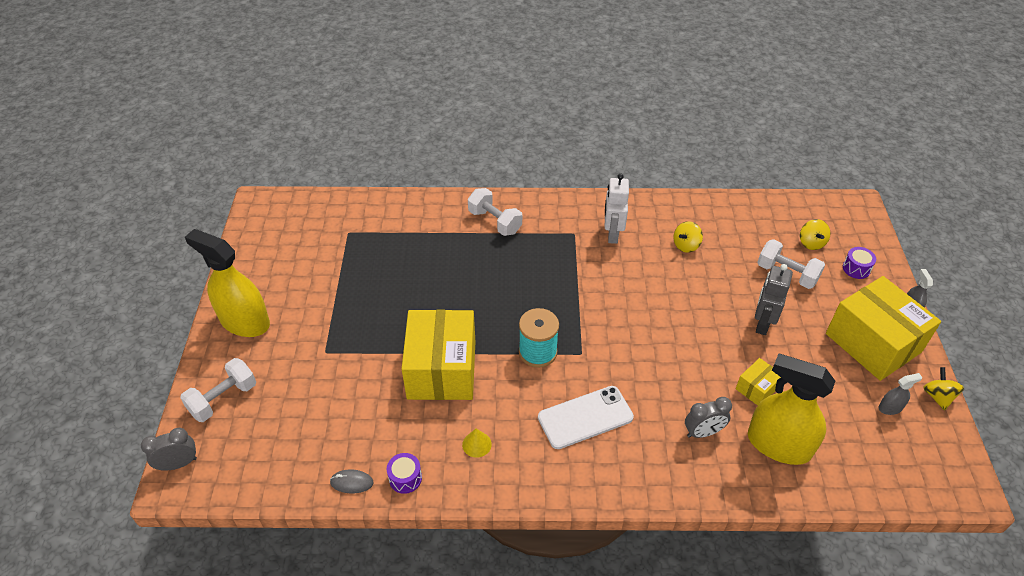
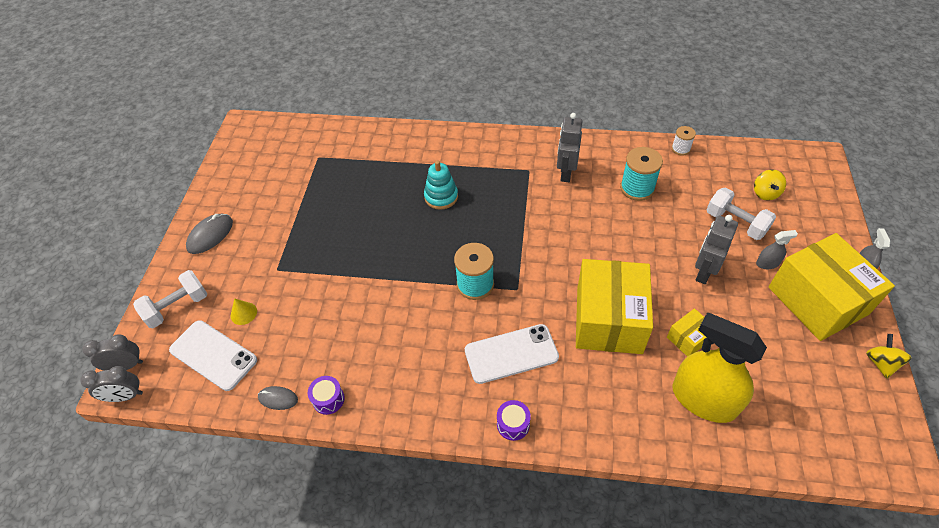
camera: 10 degrees right, 5 degrees up
(244, 321) = (210, 235): yellow spray bottle -> grey mouse
(273, 445) = (213, 355): none -> white phone
(441, 369) = (381, 295): yellow box -> yellow box (608, 319)
(476, 444) = (401, 371): yellow cone -> yellow cone (243, 313)
(487, 266) = (441, 197): none -> turquoise stacking toy
(495, 222) = (455, 154): white dumbbell -> none
(612, 234) = (566, 173): white robot -> grey robot
(686, 245) = (637, 188): yellow spinning top -> turquoise spool
(703, 432) = (627, 379): grey clock -> grey clock (126, 396)
(723, 204) = (680, 149): none -> white spool
(856, 268) = (809, 222): purple drum -> purple drum (513, 424)
(890, 408) = (827, 370): grey spray bottle -> grey spray bottle (767, 263)

